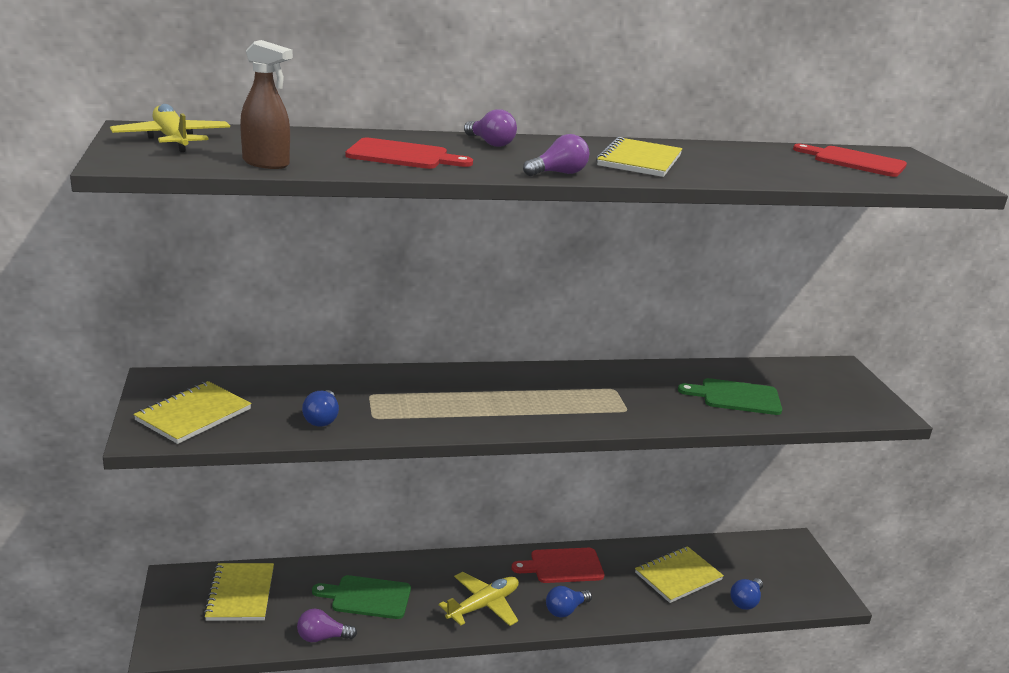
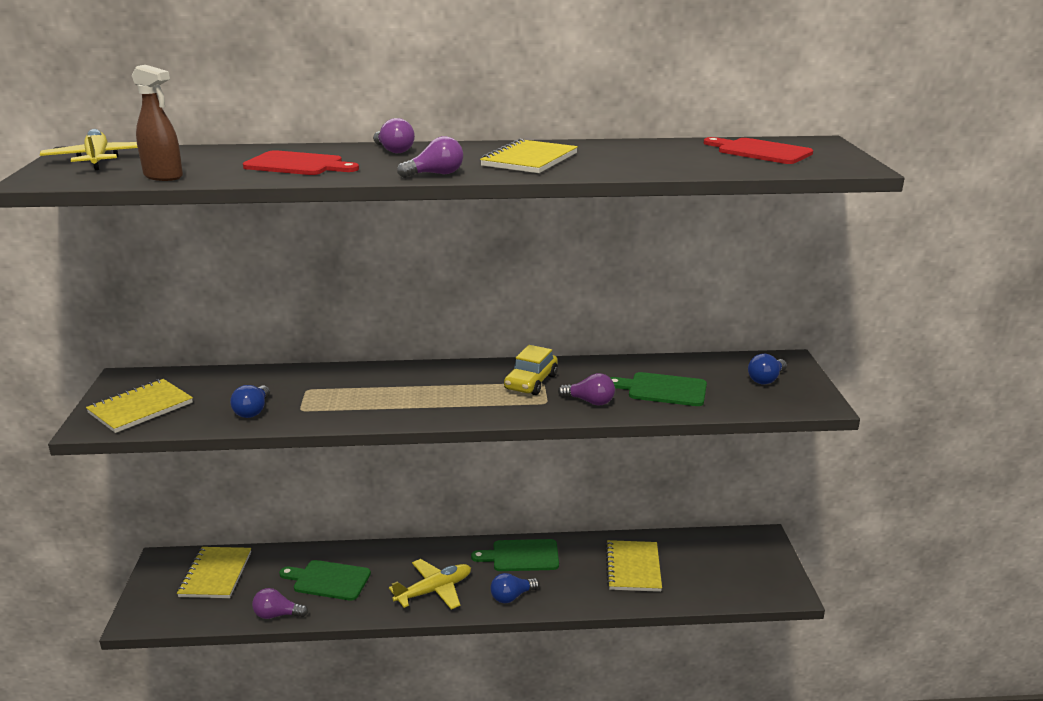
camera: 10 degrees right, 0 degrees up
(563, 566) = (521, 556): red cutting board -> green cutting board
(602, 388) = (531, 382): none -> yellow car
(670, 409) = (590, 401): none -> purple light bulb
(678, 576) = (633, 568): yellow notebook -> yellow notebook turned 60 degrees counterclockwise
(745, 601) = (695, 593): blue light bulb -> blue light bulb (766, 379)

